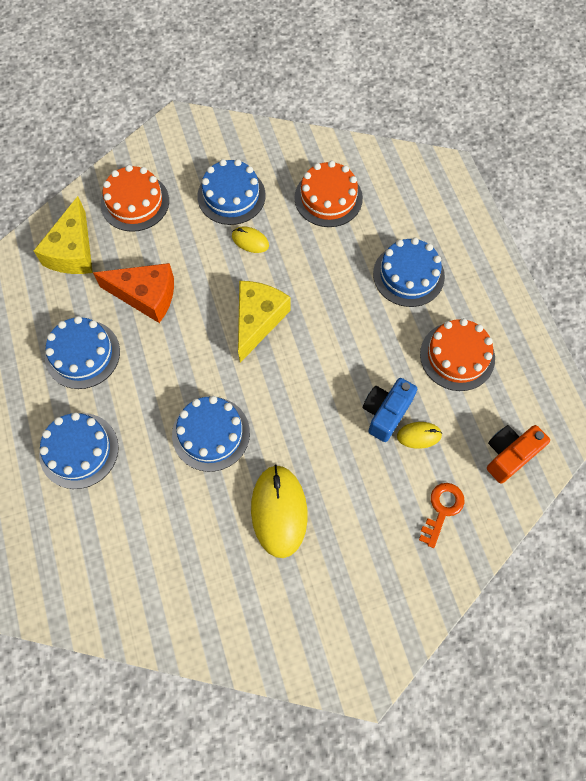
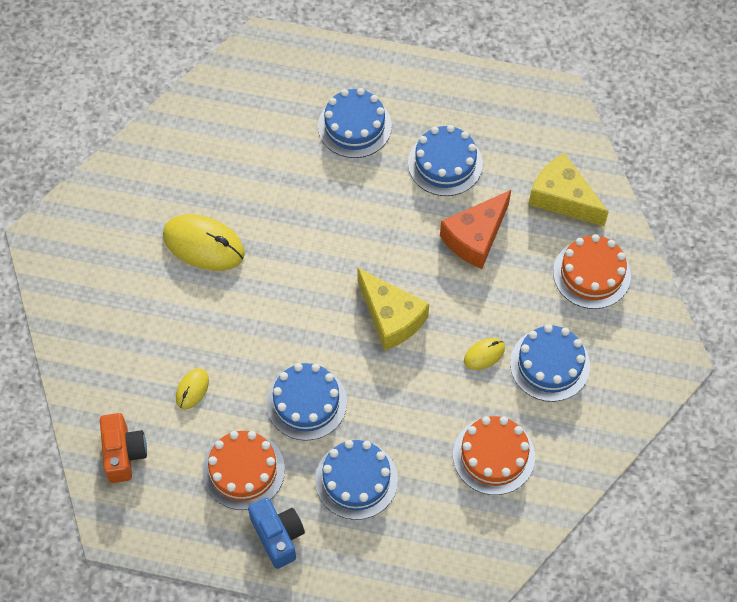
camera: 120 degrees right, 5 degrees down
(211, 433) = (305, 227): blue cake -> blue cake (306, 402)
(386, 413) = (230, 374): blue camera -> blue camera (278, 536)
(442, 509) = (118, 368): orange key -> none

